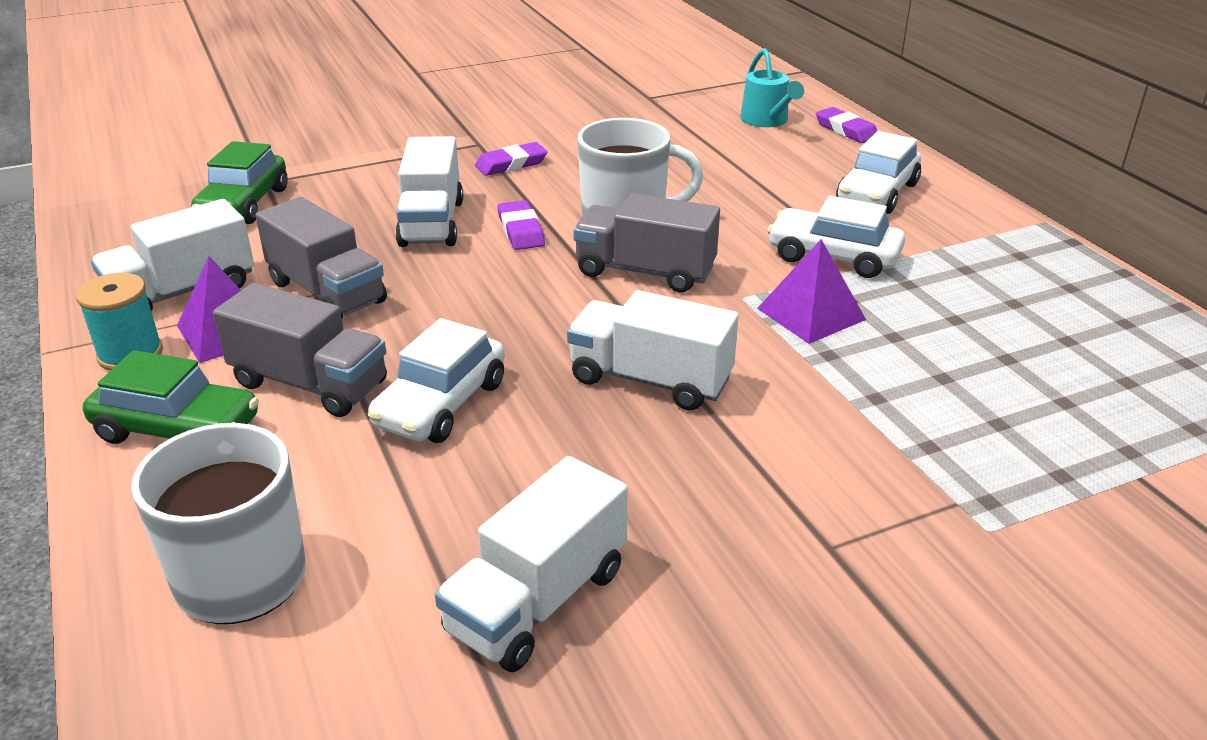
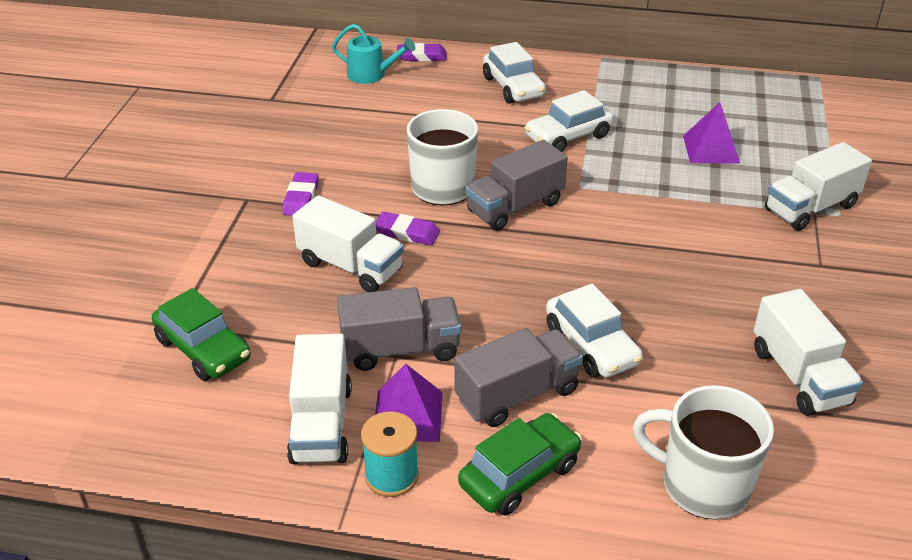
camera: 55 degrees left, 5 degrees up
(650, 380) = (635, 256): white truck -> white truck (811, 208)
(810, 314) = (620, 173): purple pyramid -> purple pyramid (711, 149)

